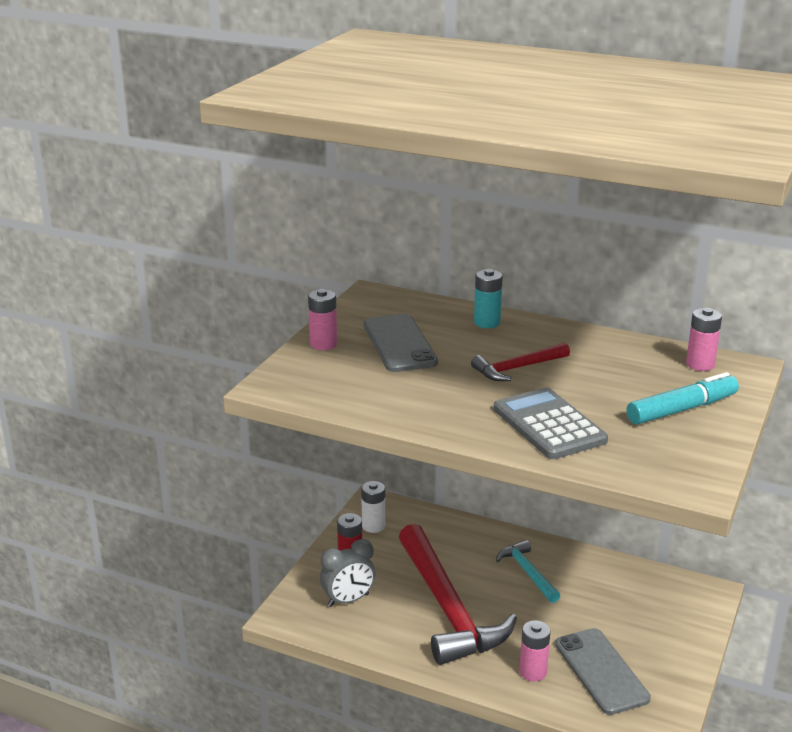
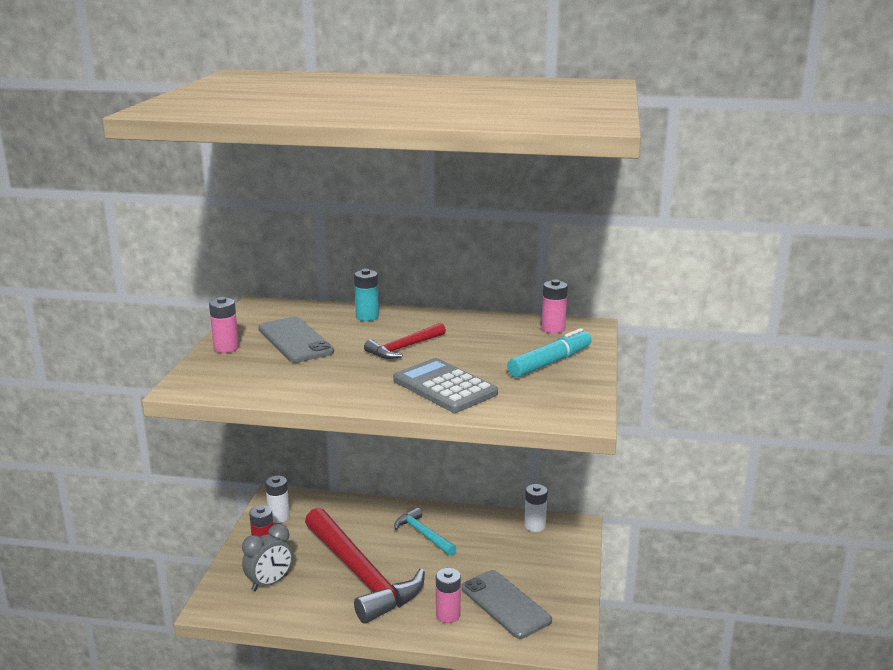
camera: 15 degrees left, 5 degrees down
(659, 583) = (535, 526): none -> white battery

